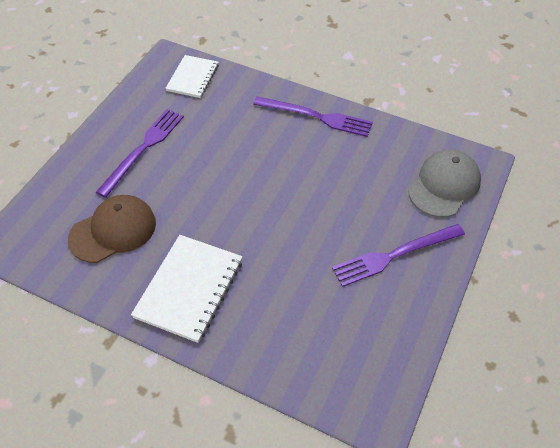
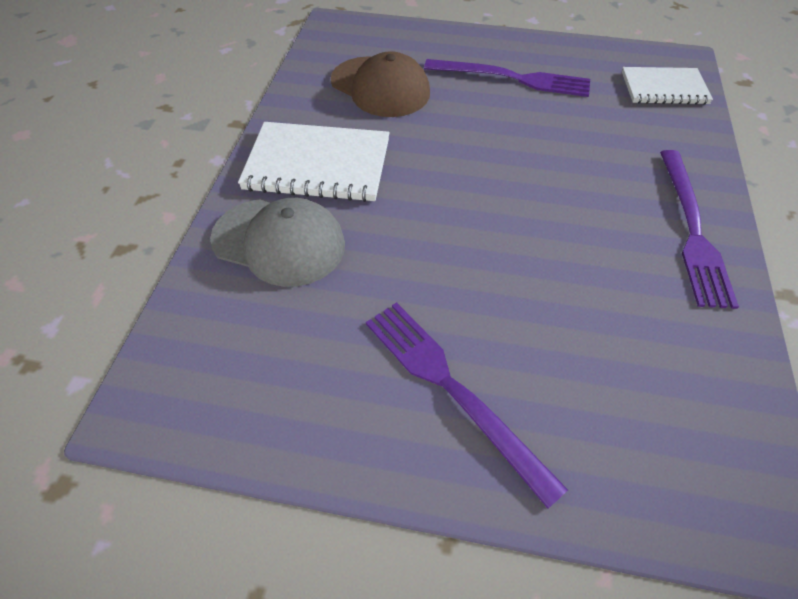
camera: 75 degrees right, 0 degrees up
(444, 185) = (657, 455): grey cap -> grey cap (279, 242)

